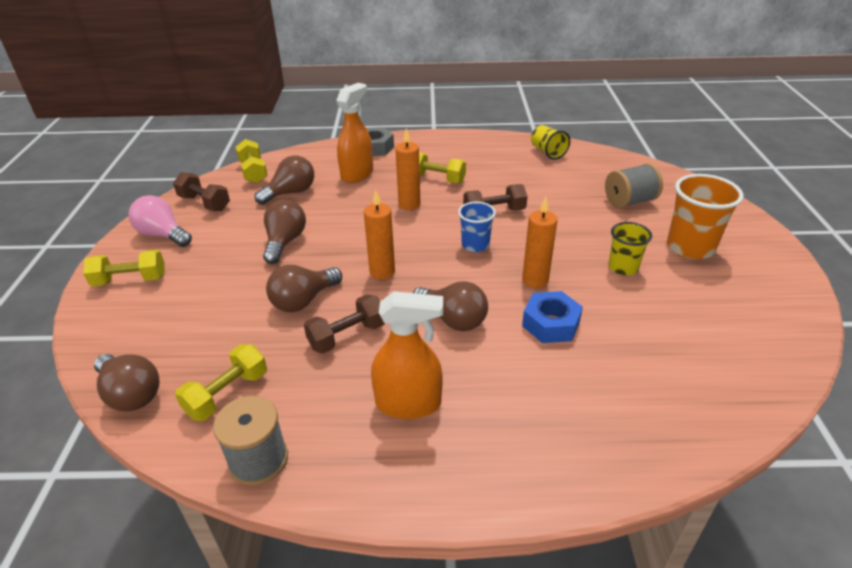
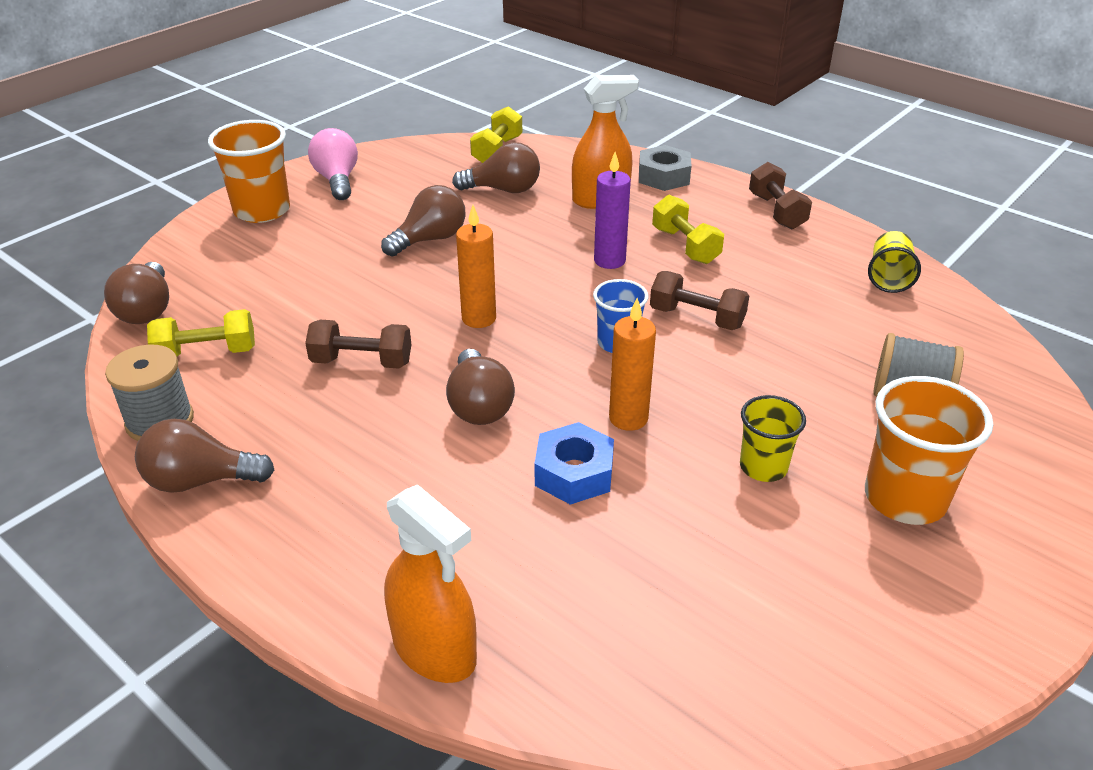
camera: 40 degrees right, 0 degrees up
(130, 280) = (262, 211): yellow dumbbell -> orange cup
(204, 203) = (411, 164): brown dumbbell -> brown dumbbell (776, 211)
(303, 301) = (370, 306): brown light bulb -> brown light bulb (200, 480)
(408, 403) = (327, 456): orange spray bottle -> orange spray bottle (435, 650)
(409, 204) = (609, 261): orange candle -> purple candle

